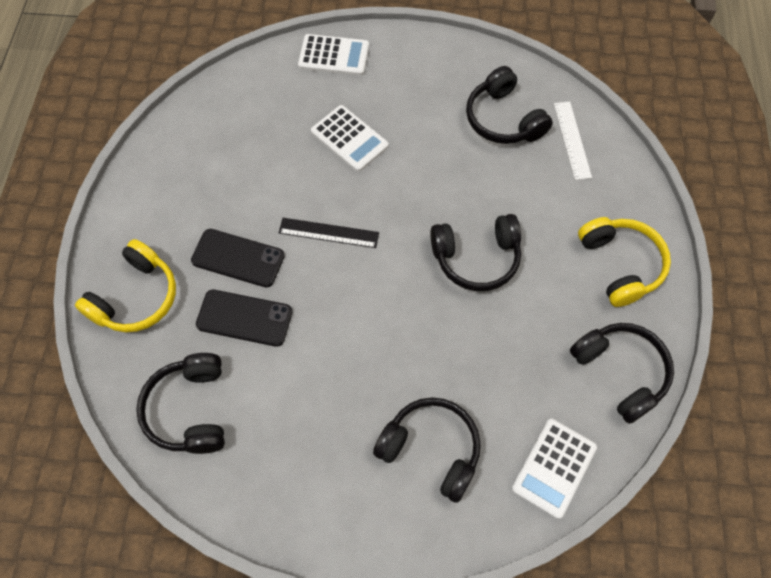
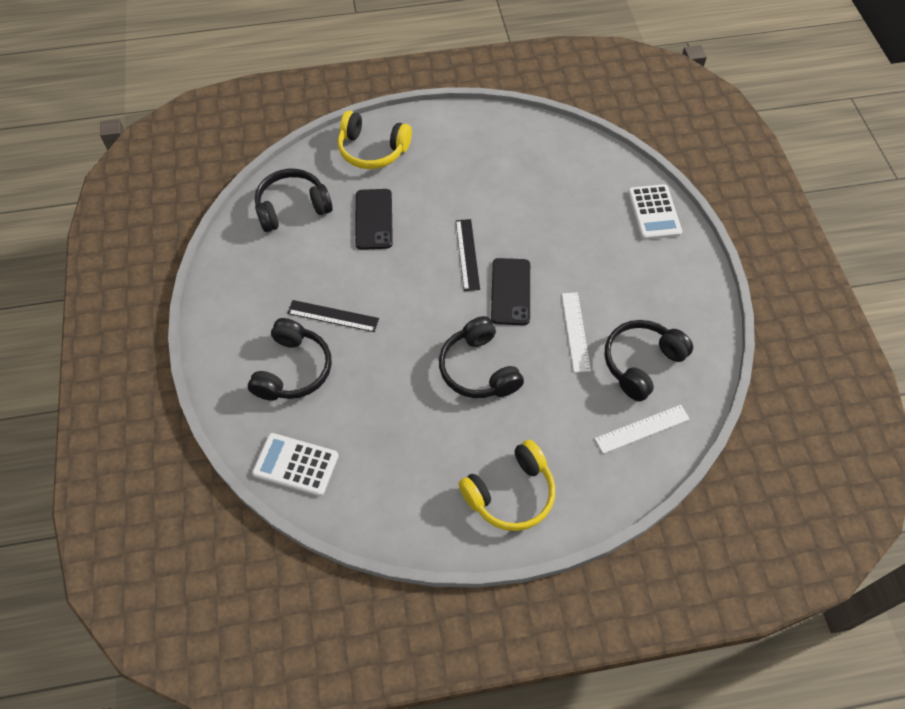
camera: 75 degrees right, 5 degrees down
(238, 258) = (424, 201): black phone -> black phone (510, 291)
(349, 139) = (567, 246): white calculator -> none
(369, 391) = (333, 316): none -> black ruler
(454, 161) = (575, 331): none -> white ruler
(620, 372) = (397, 508): black headphones -> none

